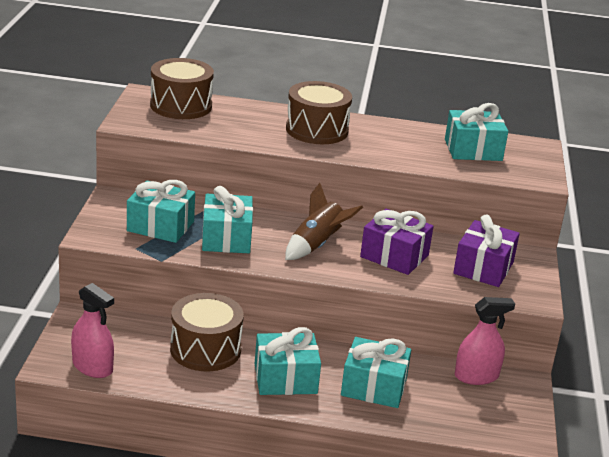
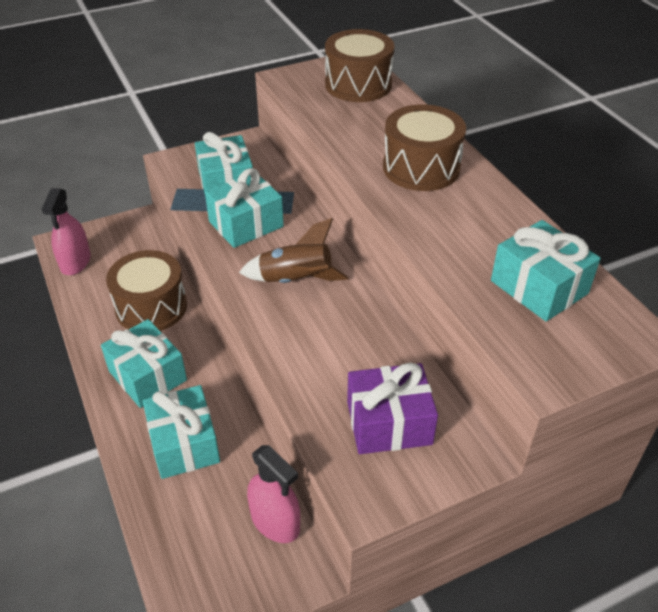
camera: 60 degrees right, 15 degrees up
(394, 256) = (334, 341): purple gift -> none

